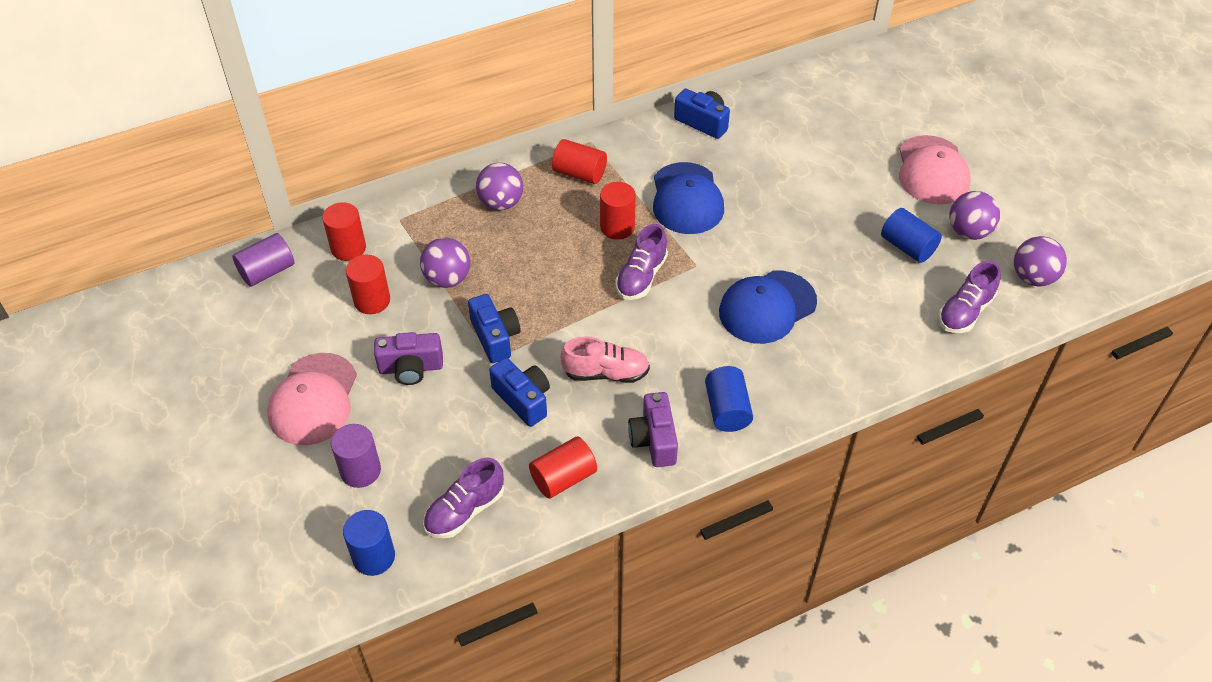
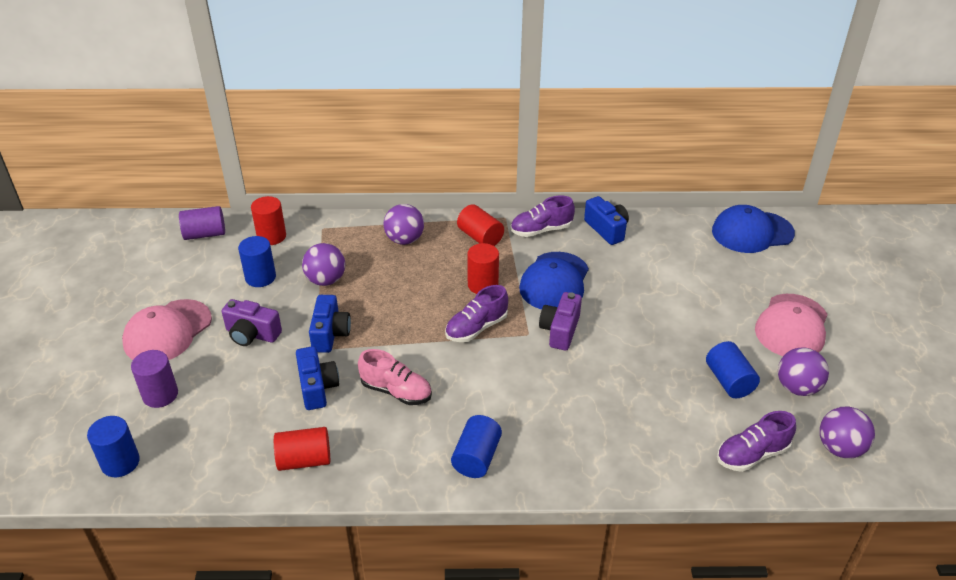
camera: 25 degrees right, 10 degrees down
(372, 300) = (260, 277): red cylinder -> blue cylinder
(465, 510) = (211, 455): purple shoe -> purple shoe (541, 230)
(654, 440) = (398, 458): purple camera -> purple camera (560, 330)
(767, 307) = (567, 387): blue cap -> blue cap (752, 232)

